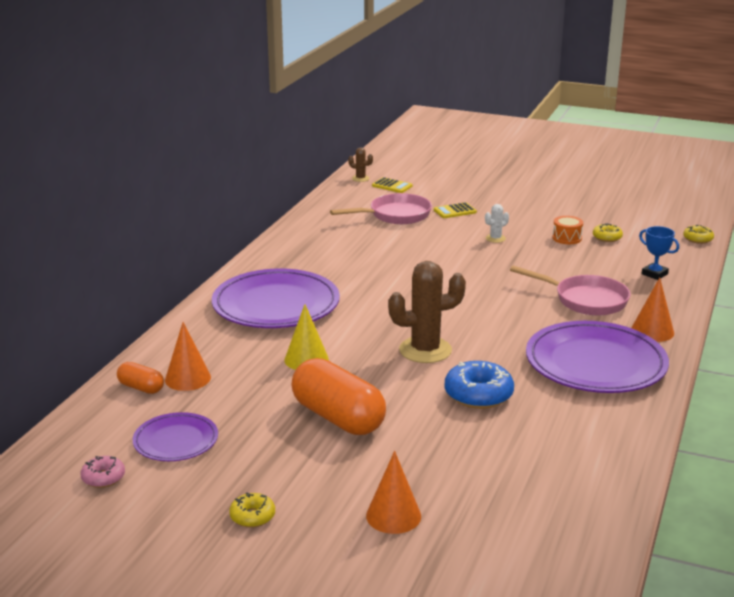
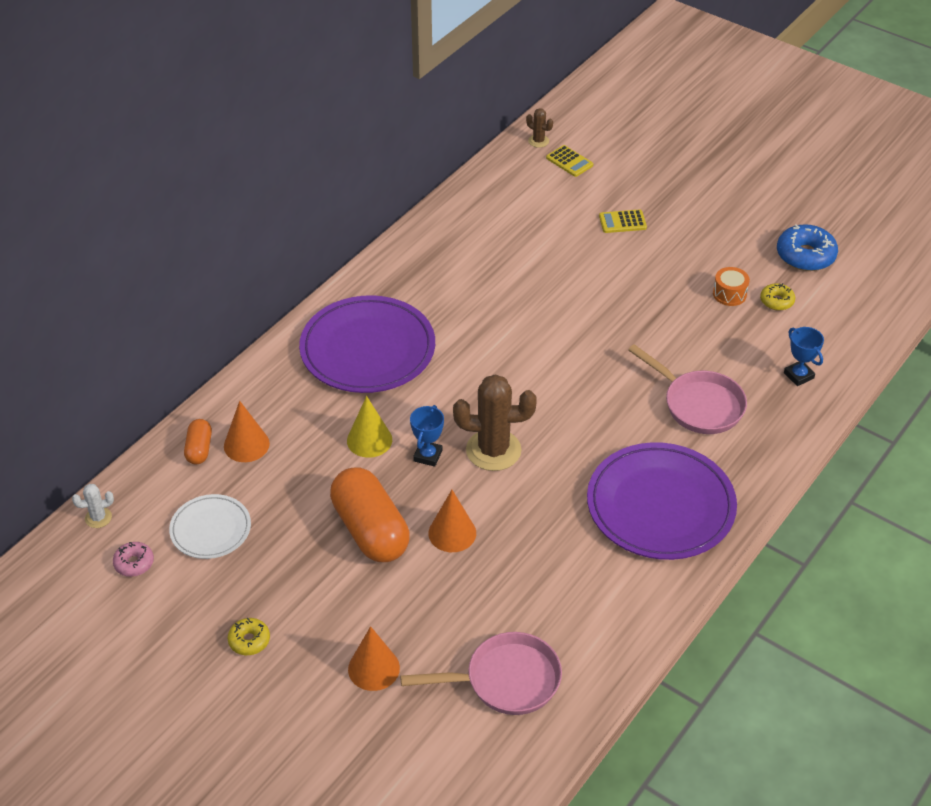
camera: 15 degrees right, 20 degrees up
(141, 388) = (199, 449): orange capsule -> orange capsule turned 45 degrees clockwise
(176, 441) = (210, 529): purple plate -> white plate
(366, 362) = (428, 456): none -> blue trophy
(395, 215) = (551, 218): pink pan -> pink pan (505, 680)
(478, 395) = (519, 527): blue donut -> blue donut (805, 256)
(495, 238) = (647, 280): white cactus -> white cactus (98, 518)
(652, 331) = (746, 468): orange cone -> orange cone (452, 533)
(698, 239) = (883, 323): yellow donut -> none

